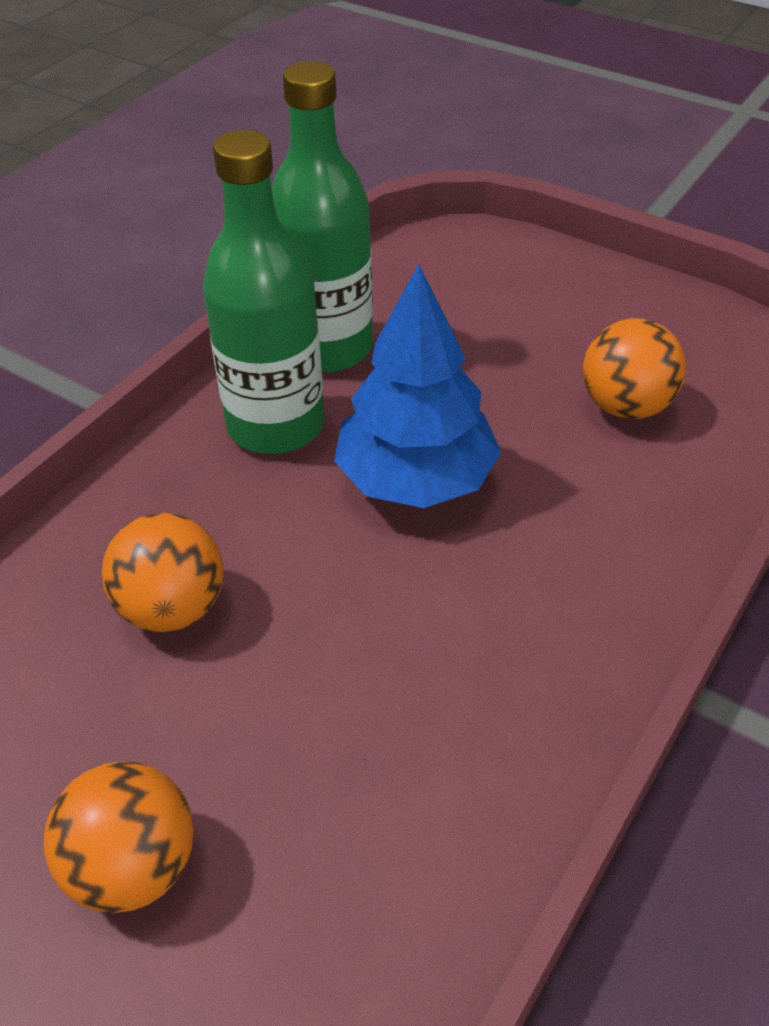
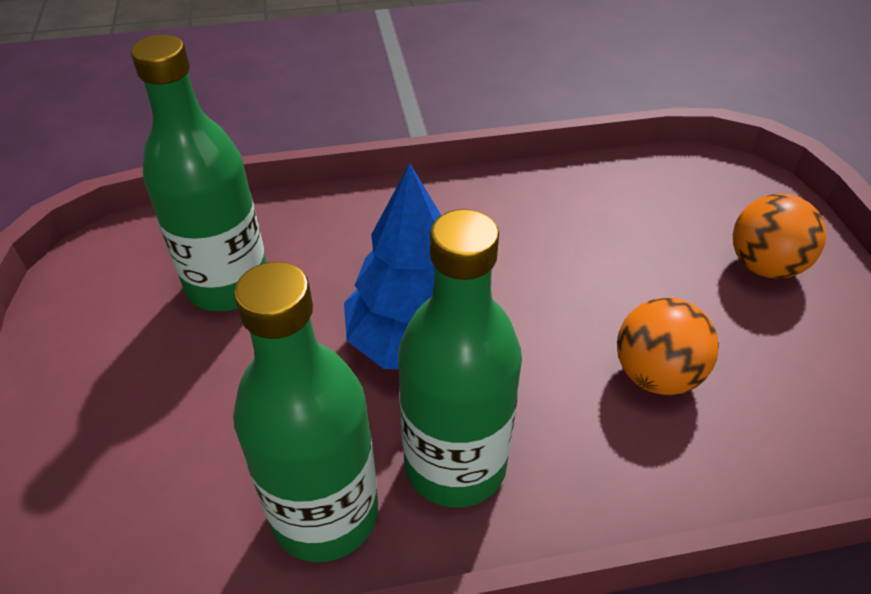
camera: 135 degrees left, 0 degrees up
(626, 406) = (228, 285): orange ball -> green bottle

